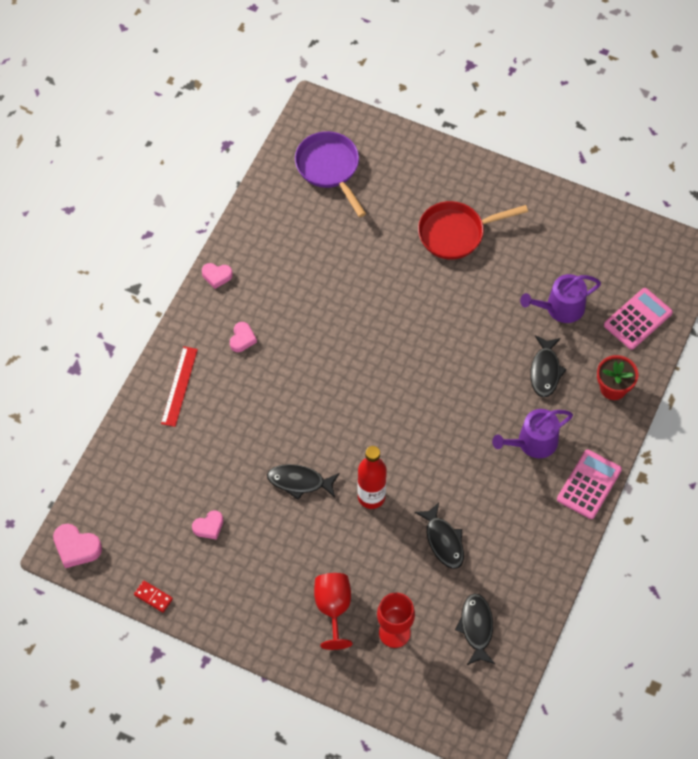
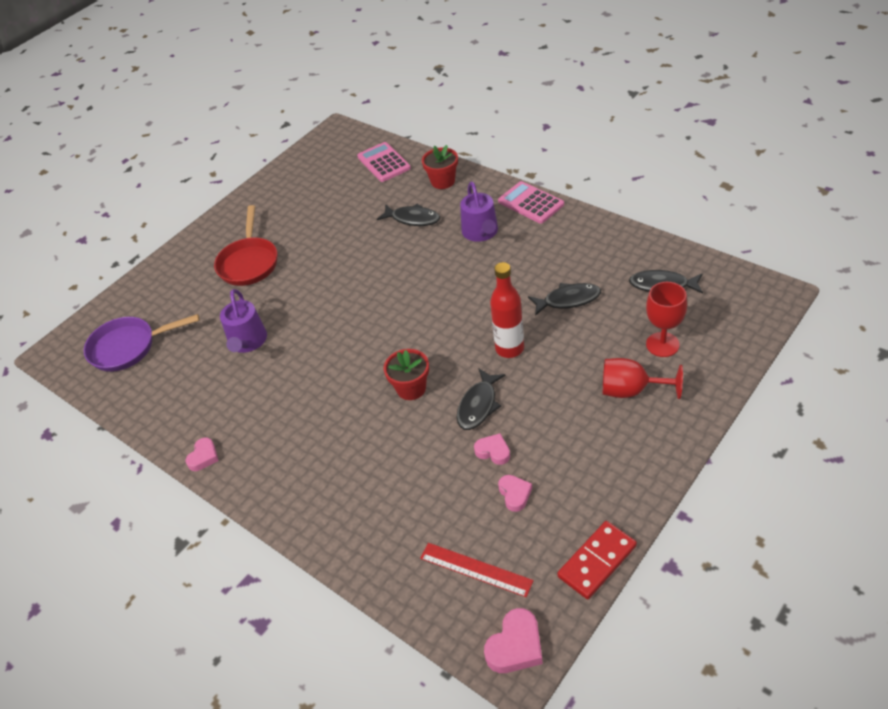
camera: 70 degrees left, 15 degrees down
(153, 597) = (597, 561): red domino -> red domino, size x1.78
(179, 386) = (327, 507): red ruler -> red ruler (476, 569)
(242, 339) = (291, 440): pink heart -> pink heart (493, 451)
(312, 421) = (411, 388): none -> red flower pot
(560, 308) = (355, 204): purple watering can -> purple watering can (247, 342)

